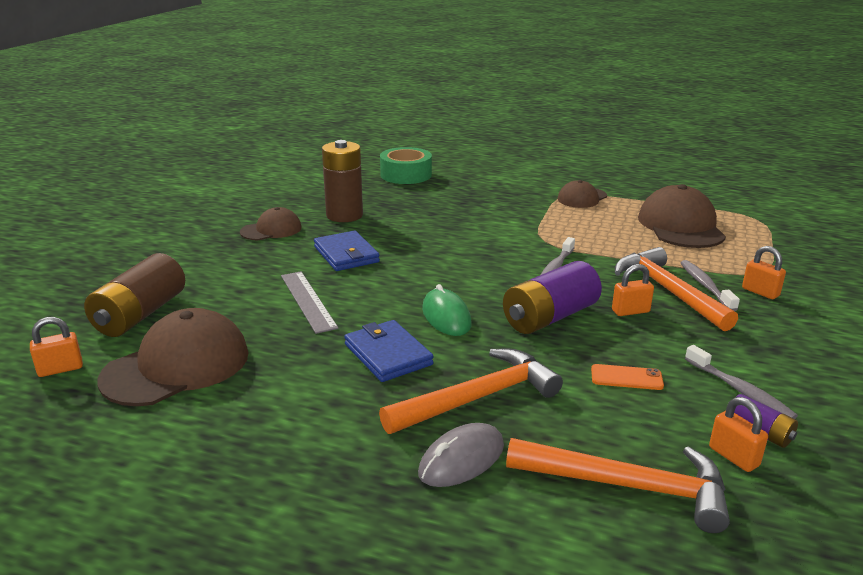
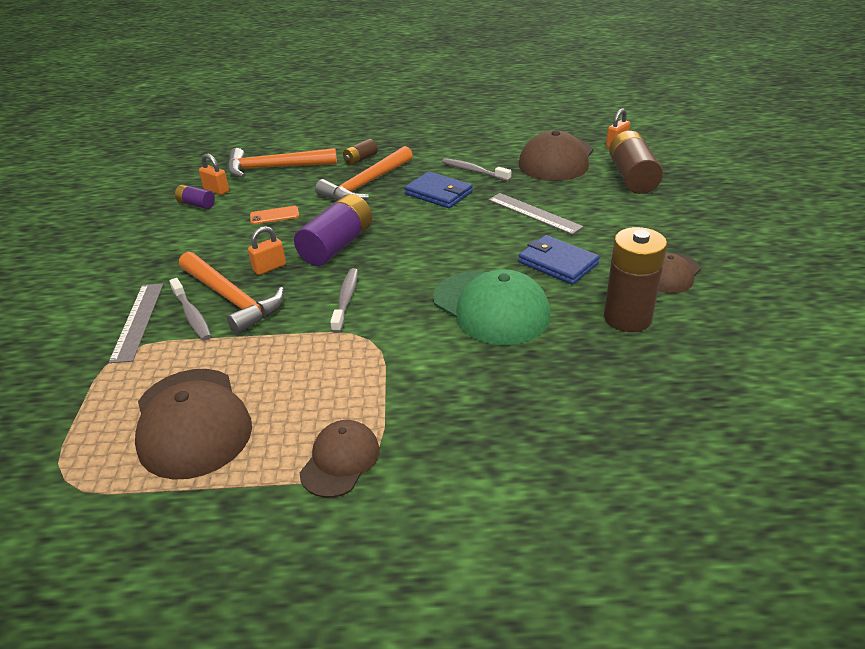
camera: 160 degrees right, 10 degrees up
(406, 175) = (657, 446): green tape -> none
(435, 239) = (491, 307): none -> green cap
(446, 316) = (418, 227): green mouse -> none
(461, 460) = (360, 159): grey mouse -> brown battery
(740, 390) = (198, 225): grey toothbrush -> grey toothbrush (473, 171)
(760, 292) = (138, 321): orange padlock -> grey ruler

